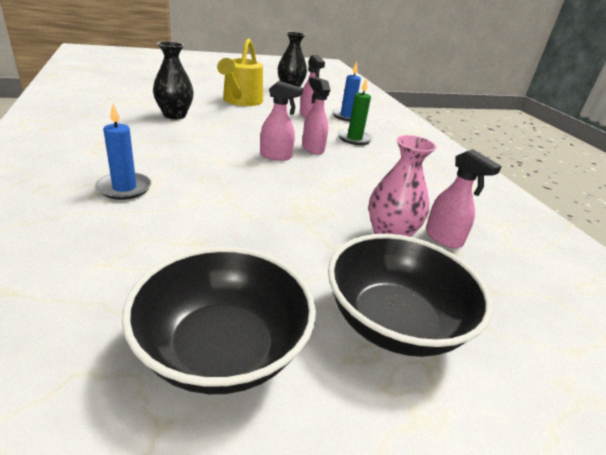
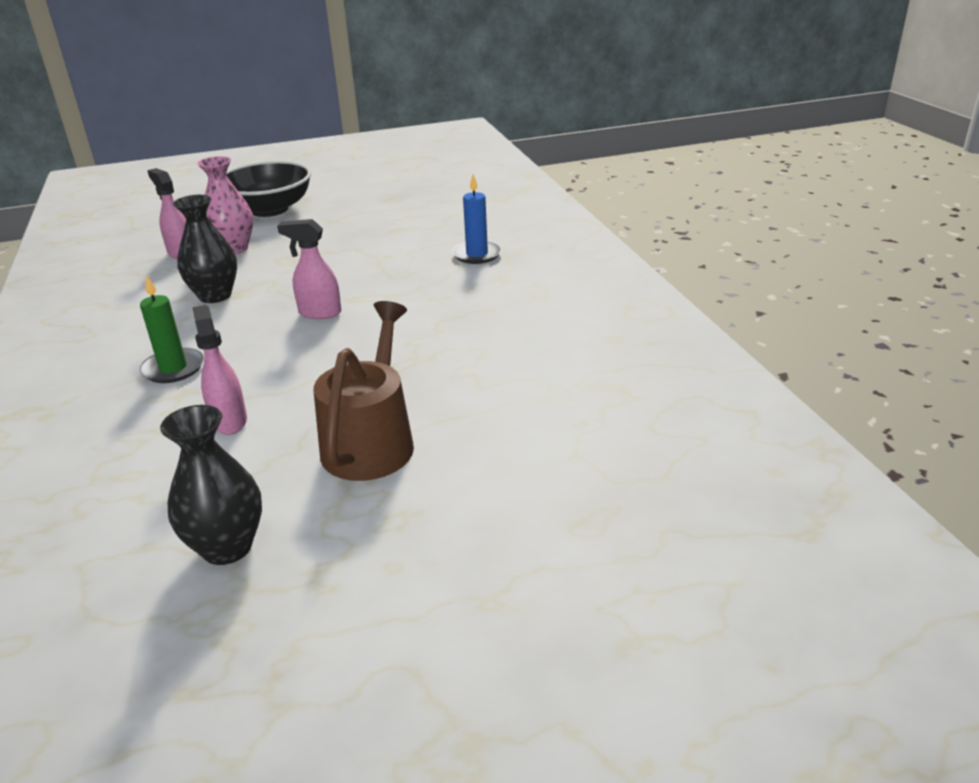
camera: 175 degrees left, 0 degrees up
(174, 115) = (484, 364): black vase -> black vase (215, 296)
(222, 349) = (372, 194): black bowl -> none
(241, 101) = (371, 442): yellow watering can -> brown watering can
(312, 148) = (260, 334): pink spray bottle -> none
(346, 116) = (138, 437): blue candle -> none

